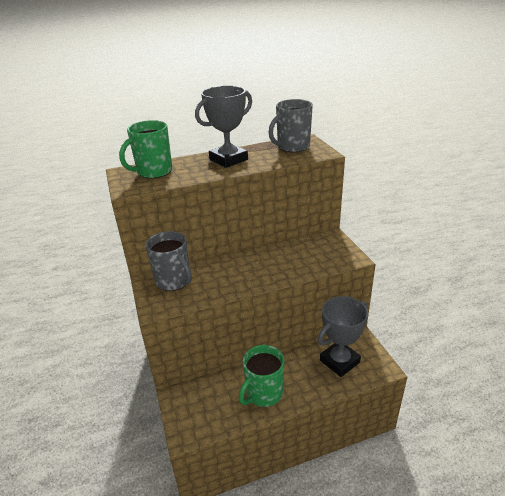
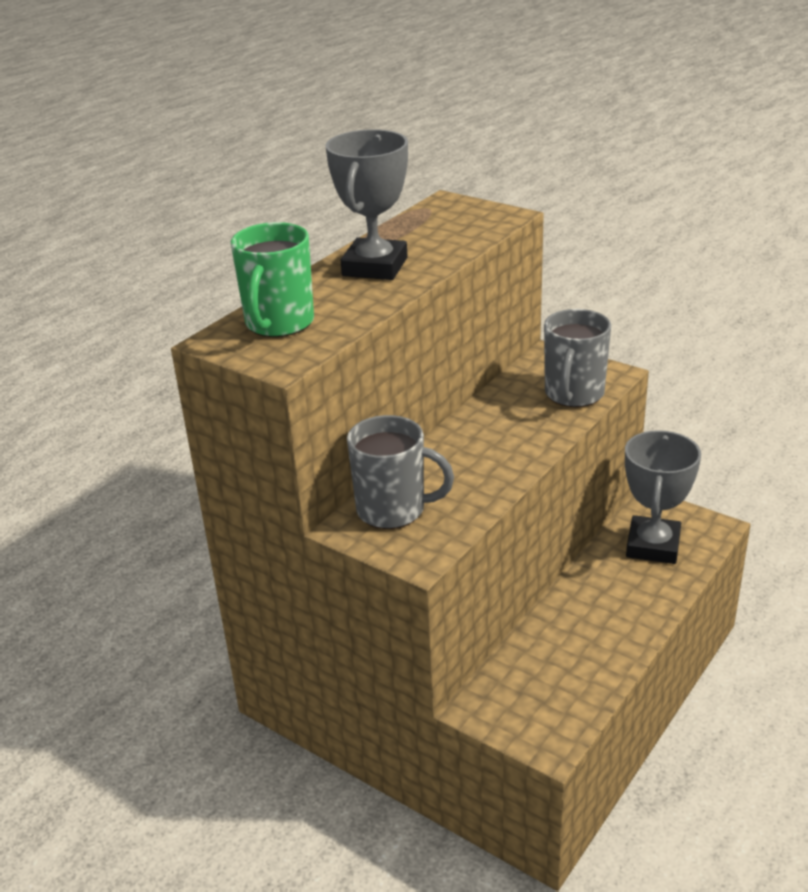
camera: 35 degrees left, 0 degrees up
(263, 393) = (599, 636): green mug -> none
(292, 147) = (444, 219): grey mug -> grey mug (573, 394)

